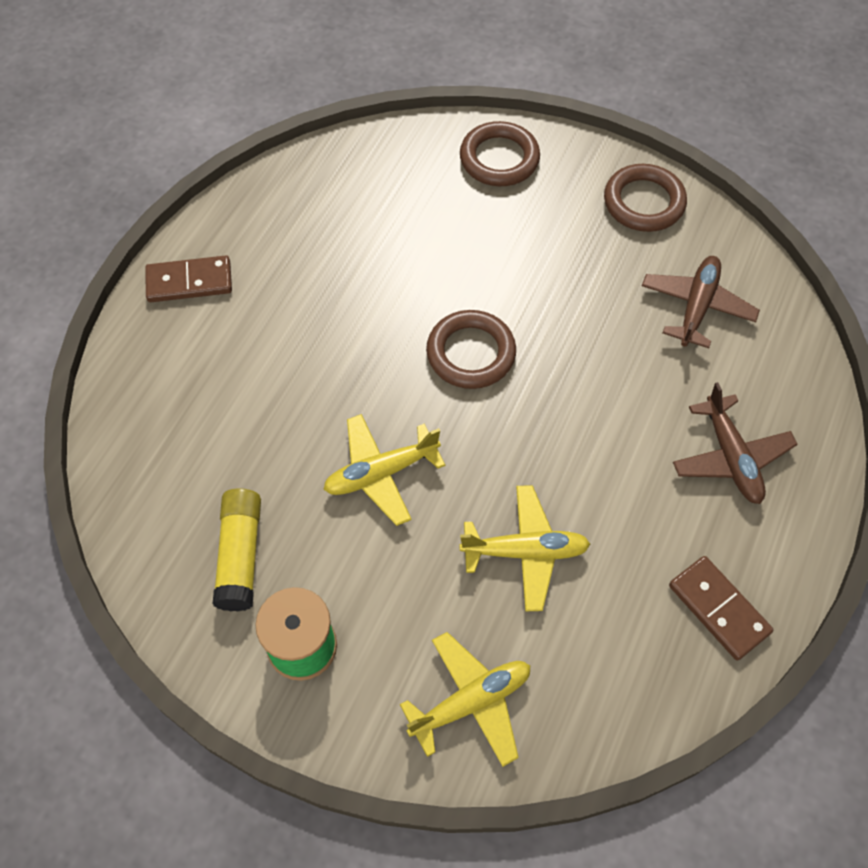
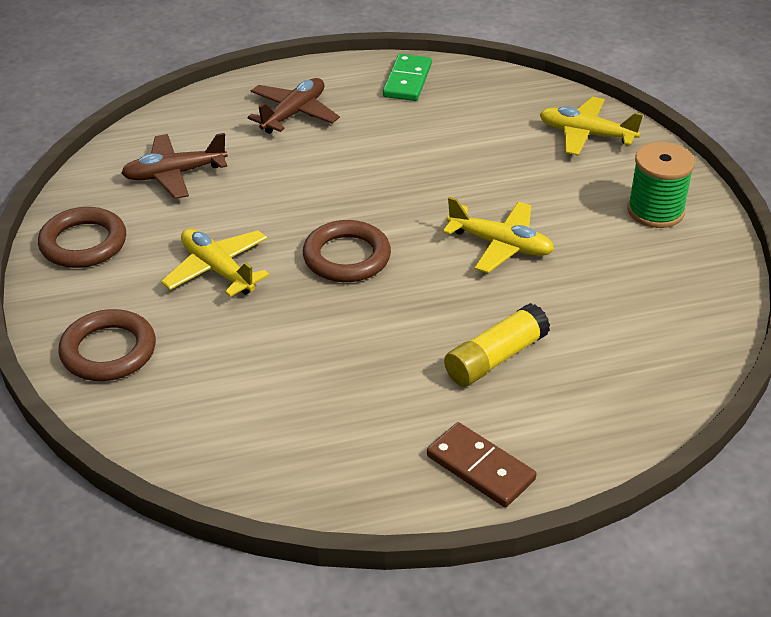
camera: 130 degrees left, 20 degrees down
(240, 555) = (646, 272): yellow glue stick -> yellow glue stick (495, 358)
(525, 551) = (469, 159): yellow plane -> yellow plane (217, 270)
(719, 609) = (407, 81): brown domino -> green domino

